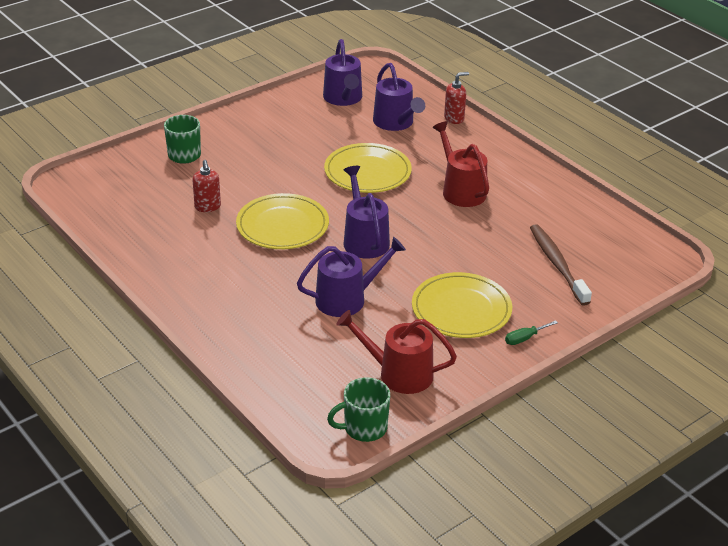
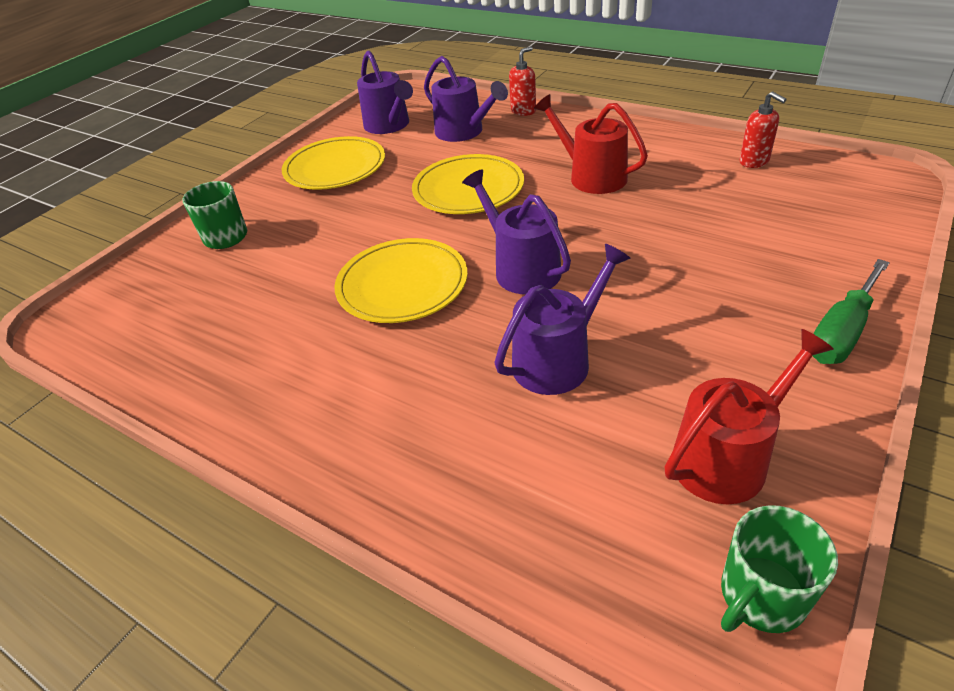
camera: 15 degrees left, 5 degrees up
(207, 207) = (286, 292): red soap dispenser -> red soap dispenser (754, 161)
(399, 374) = (727, 458): red watering can -> red watering can turned 150 degrees clockwise
(461, 309) = (722, 320): yellow plate -> yellow plate (335, 168)
(524, 338) = (841, 332): green screwdriver -> green screwdriver, size x1.88
(557, 264) = (779, 222): brown toothbrush -> none

